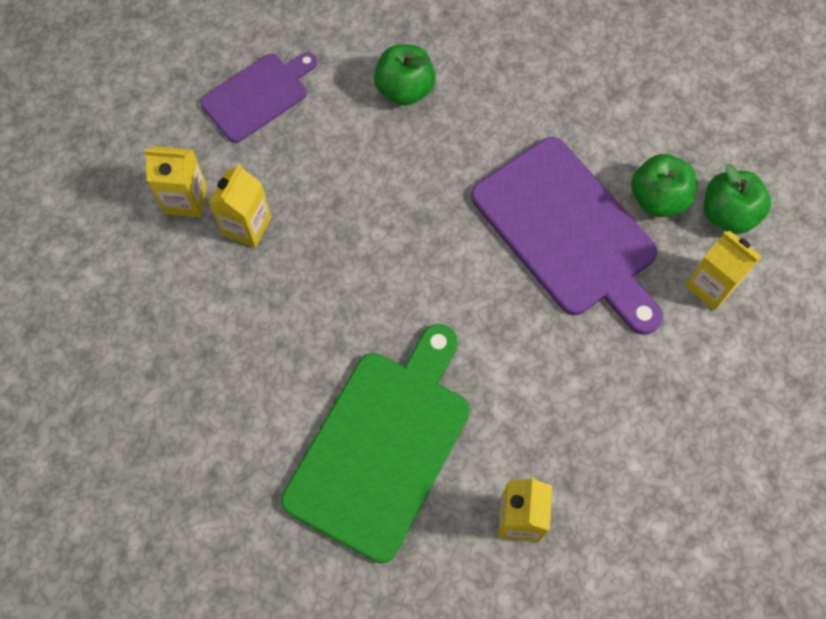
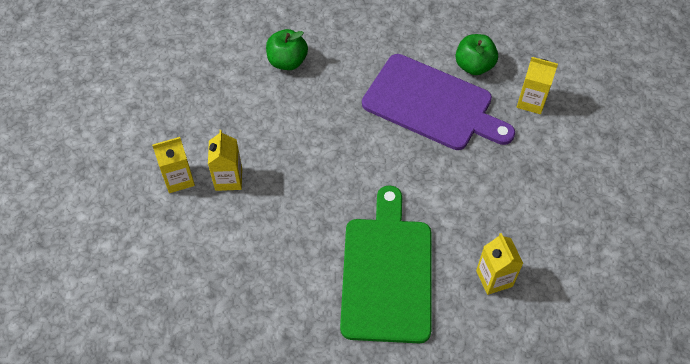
camera: 25 degrees left, 10 degrees down
(258, 95) = (194, 99): purple cutting board -> none
(728, 214) = (518, 59): green apple -> none

